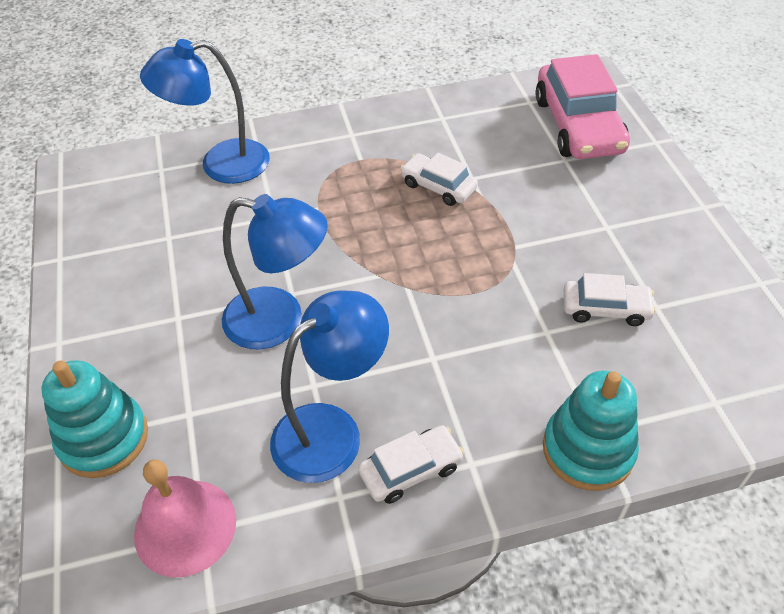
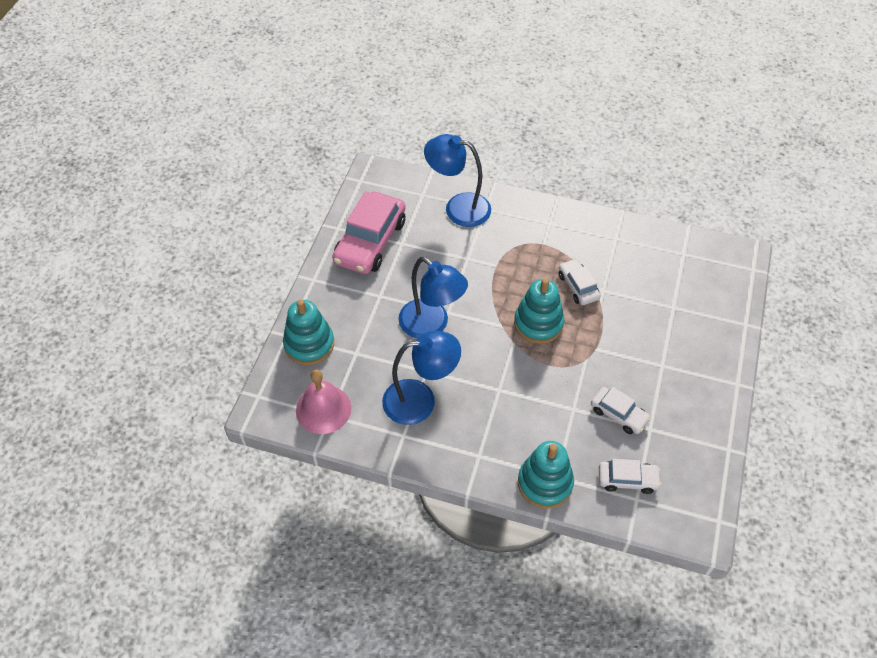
camera: 30 degrees right, 5 degrees up
(411, 470) = (446, 442): white car -> white car (627, 480)
(422, 250) = (538, 323): none -> turquoise stacking toy
(578, 125) = (703, 287): pink car -> pink car (370, 241)

